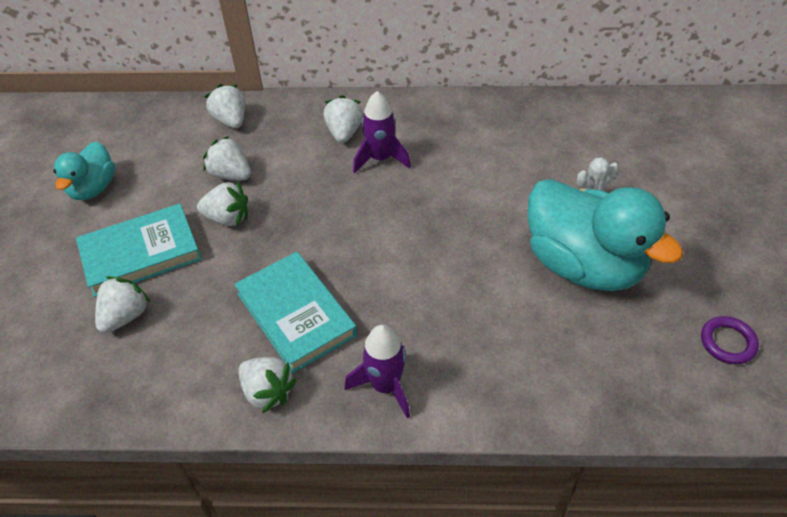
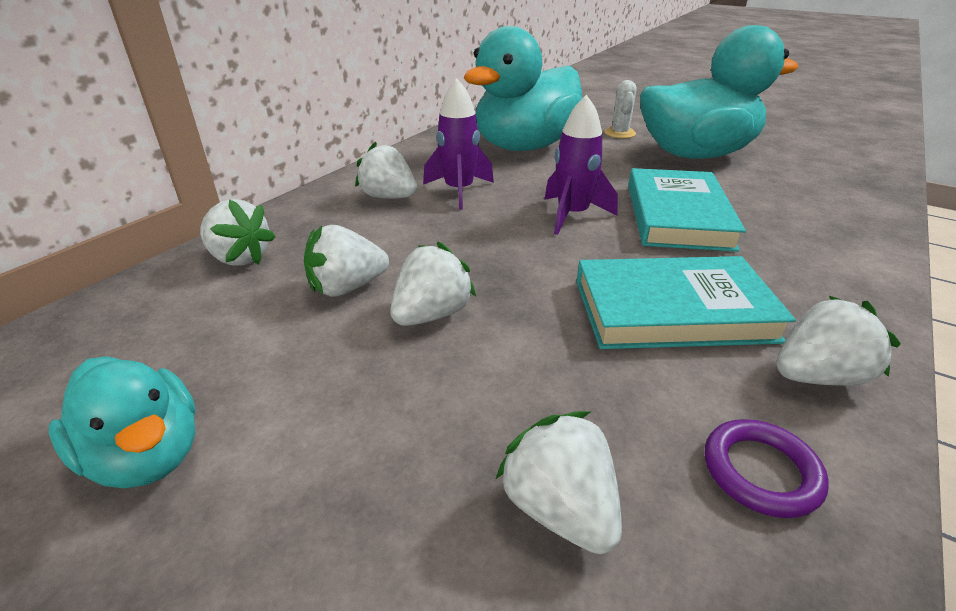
camera: 60 degrees left, 15 degrees down
(141, 253) = (410, 434): turquoise book -> turquoise book (677, 216)
(231, 120) = (239, 258): white strawberry -> white strawberry turned 150 degrees counterclockwise
(385, 386) = (825, 282): purple rocket -> purple rocket (572, 215)
(496, 155) = (525, 147): none -> turquoise duck
(727, 342) = (808, 138): purple ring -> purple ring (760, 471)

